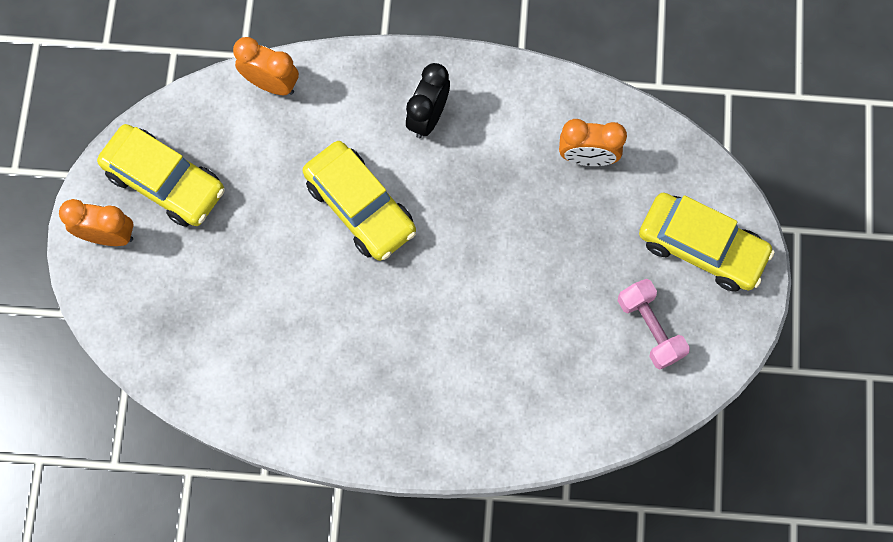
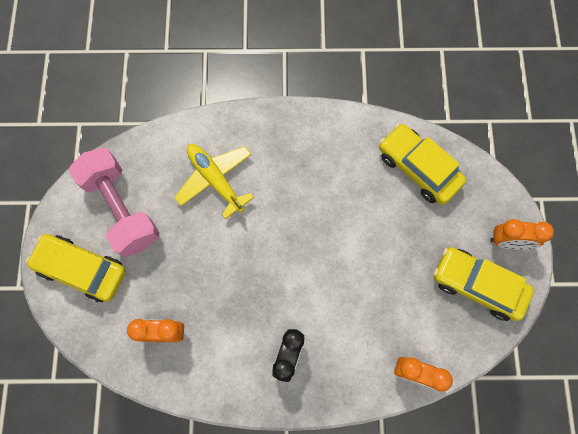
camera: 175 degrees right, 0 degrees up
(360, 207) = (331, 278): yellow car -> yellow car (418, 168)
(513, 360) = (215, 180): none -> yellow plane
(650, 328) = (121, 209): pink dumbbell -> pink dumbbell, size x1.73

